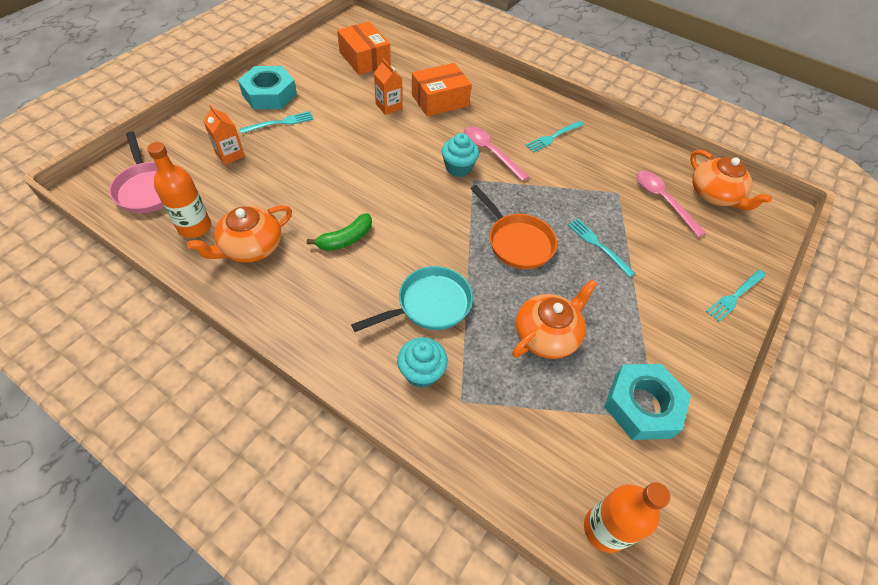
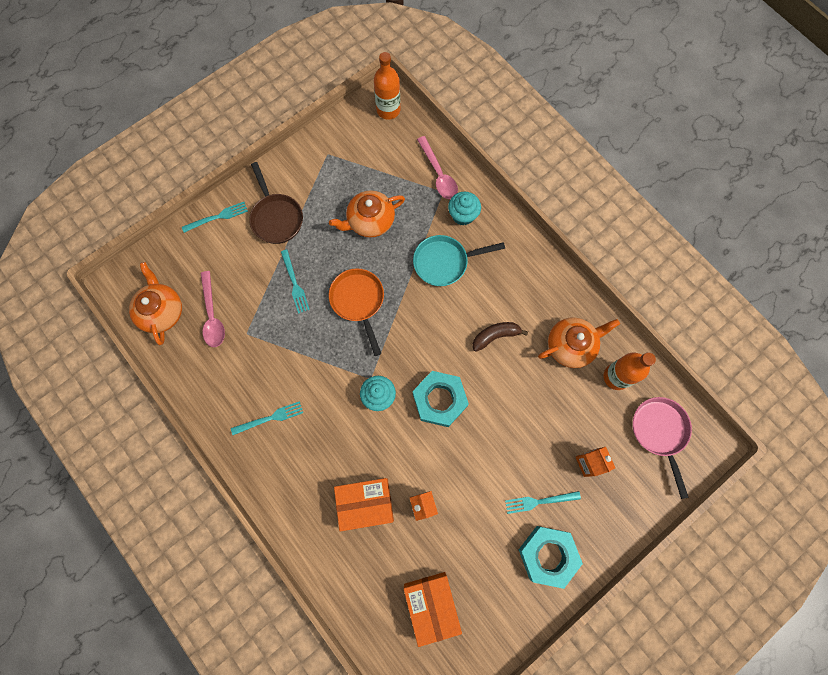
camera: 160 degrees left, 20 degrees up
(345, 239) = (495, 336): green banana -> brown banana
(490, 152) = (341, 410): pink spoon -> pink spoon (438, 174)
(642, 405) = (331, 162): turquoise nut -> turquoise nut (439, 400)
(666, 311) = (276, 218): none -> brown pan

